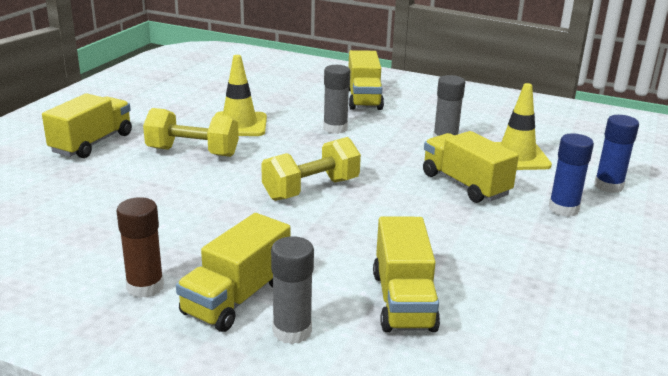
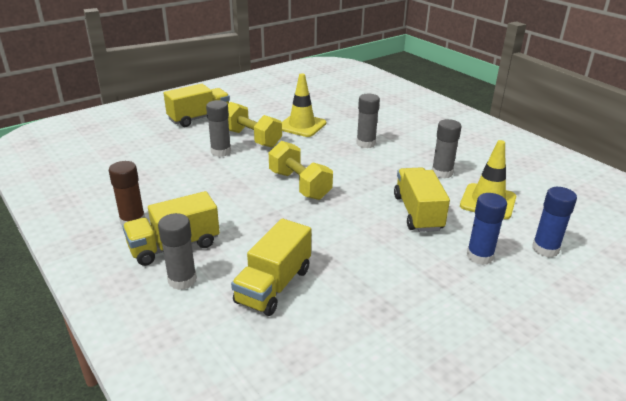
camera: 30 degrees right, 5 degrees up
(170, 176) = (221, 151): none -> grey glue stick
(311, 189) = (299, 185): yellow dumbbell -> yellow dumbbell turned 60 degrees clockwise
(363, 99) = (413, 125): yellow truck -> none

